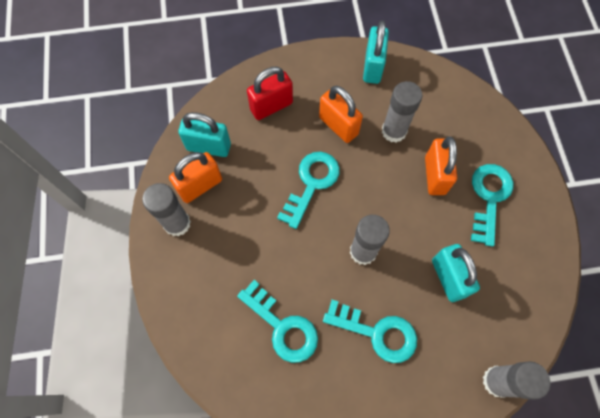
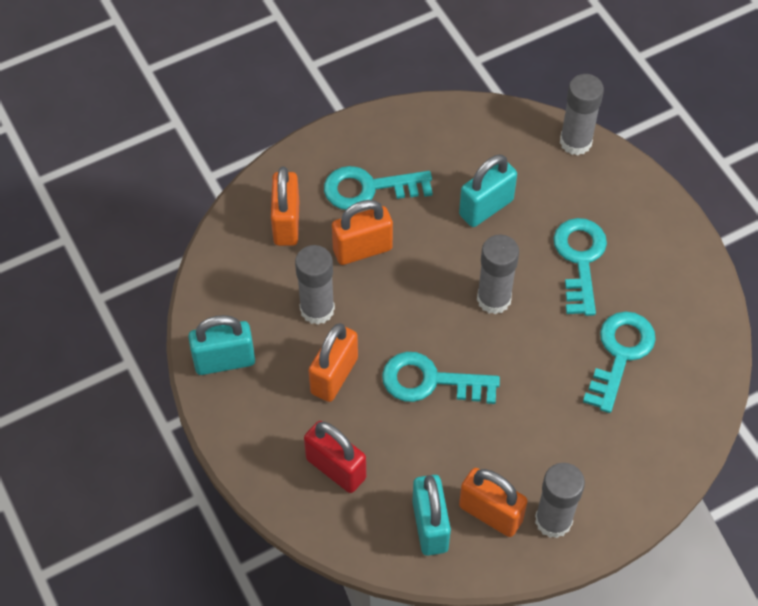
camera: 110 degrees left, 10 degrees down
(472, 133) = (286, 223): none -> orange padlock

